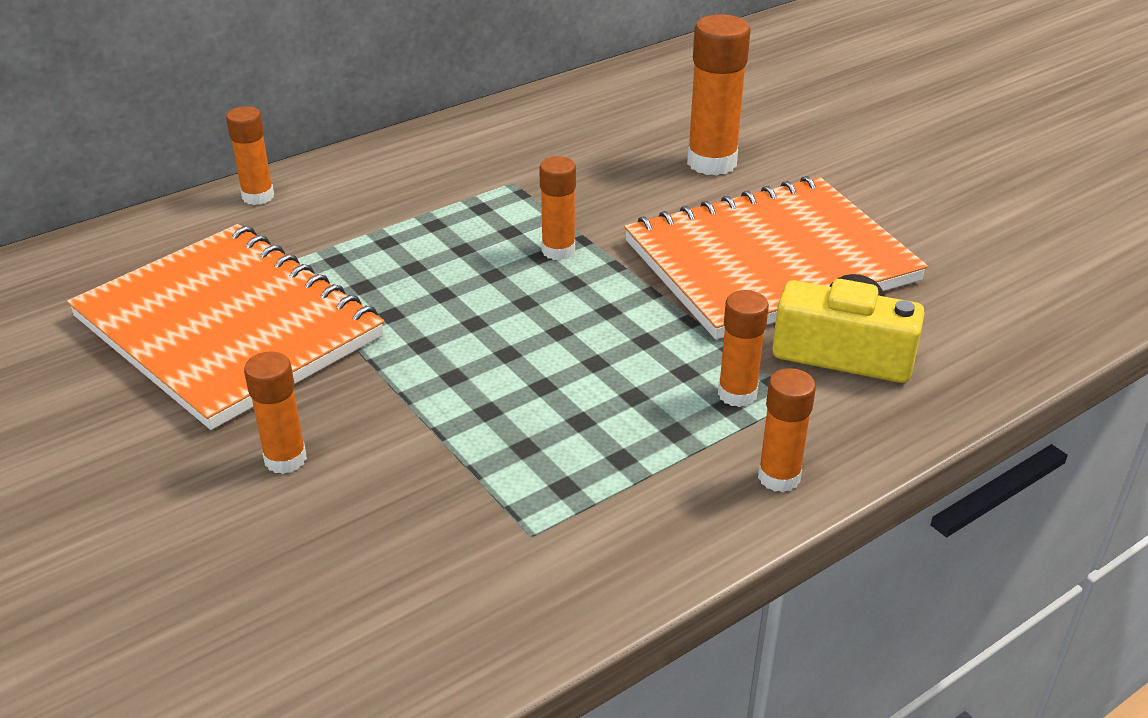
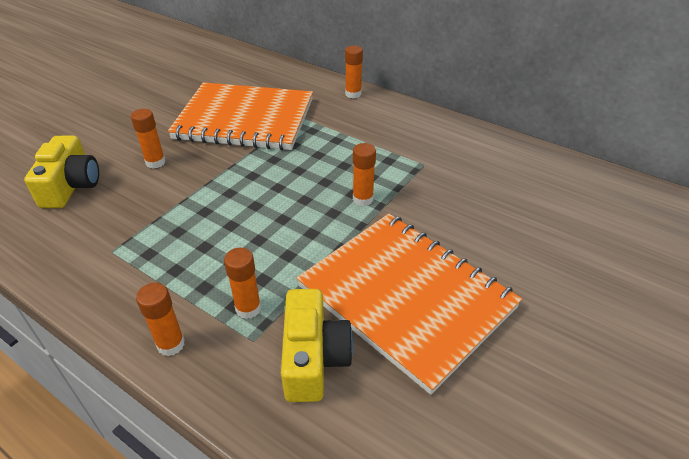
camera: 70 degrees right, 5 degrees up
(228, 327) = (245, 119): orange notebook -> orange notebook turned 75 degrees clockwise
(276, 591) = (71, 186): none -> yellow camera
(711, 163) = (515, 242): orange glue stick -> none

